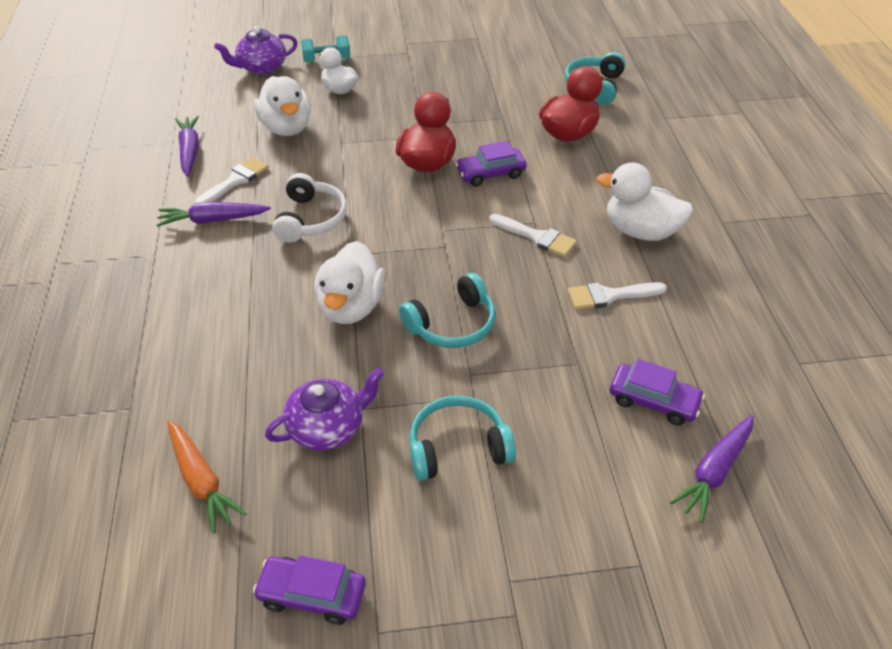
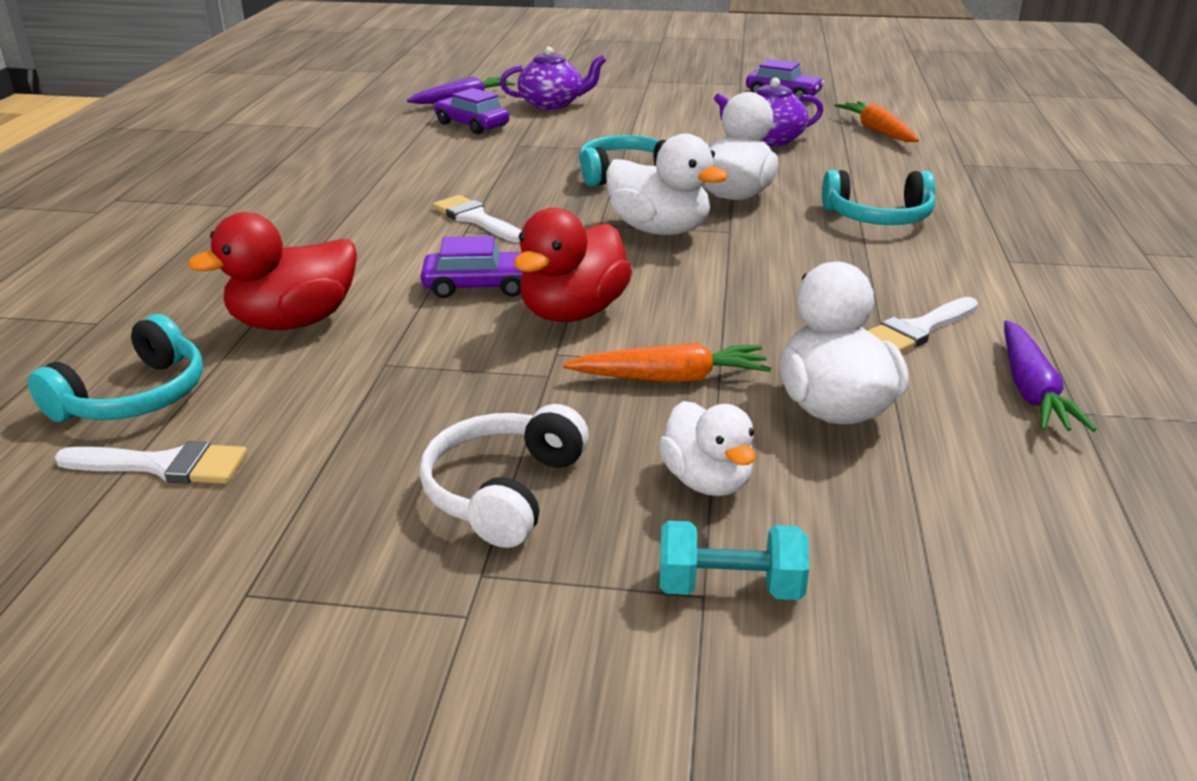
camera: 165 degrees left, 15 degrees down
(213, 220) = (937, 285): purple carrot -> none
(262, 67) = (929, 593): purple teapot -> purple teapot (552, 104)
(310, 219) = (782, 269): white headphones -> white headphones (504, 491)
(363, 131) = (671, 378): none -> orange carrot
(458, 447) = (656, 124): turquoise headphones -> turquoise headphones (878, 217)
(610, 295) = (440, 173): white brush -> white brush (164, 465)
(640, 231) = (341, 209): white duck -> white duck (659, 230)

